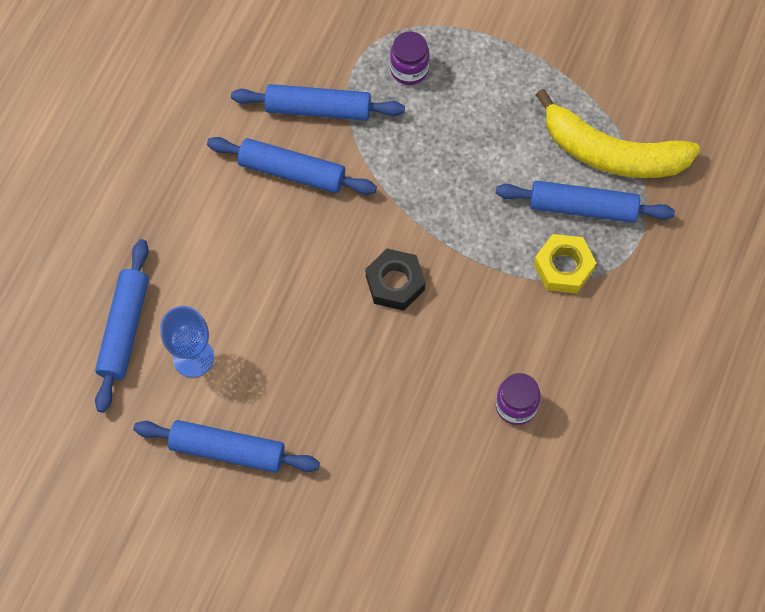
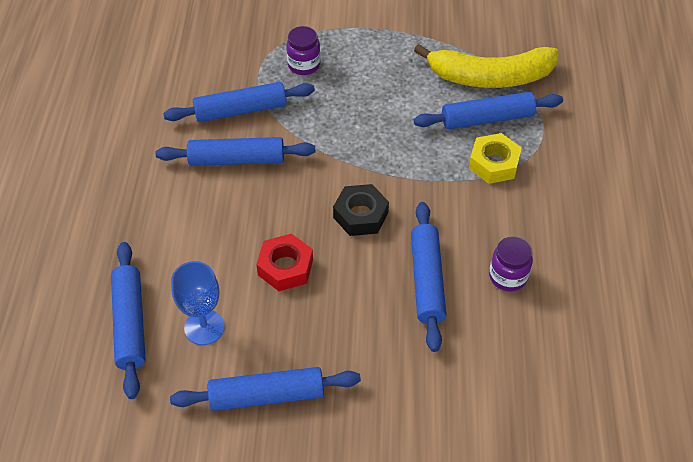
camera: 20 degrees left, 15 degrees down
(295, 318) = (285, 267): none -> red nut
(431, 382) = (427, 280): none -> blue rolling pin

